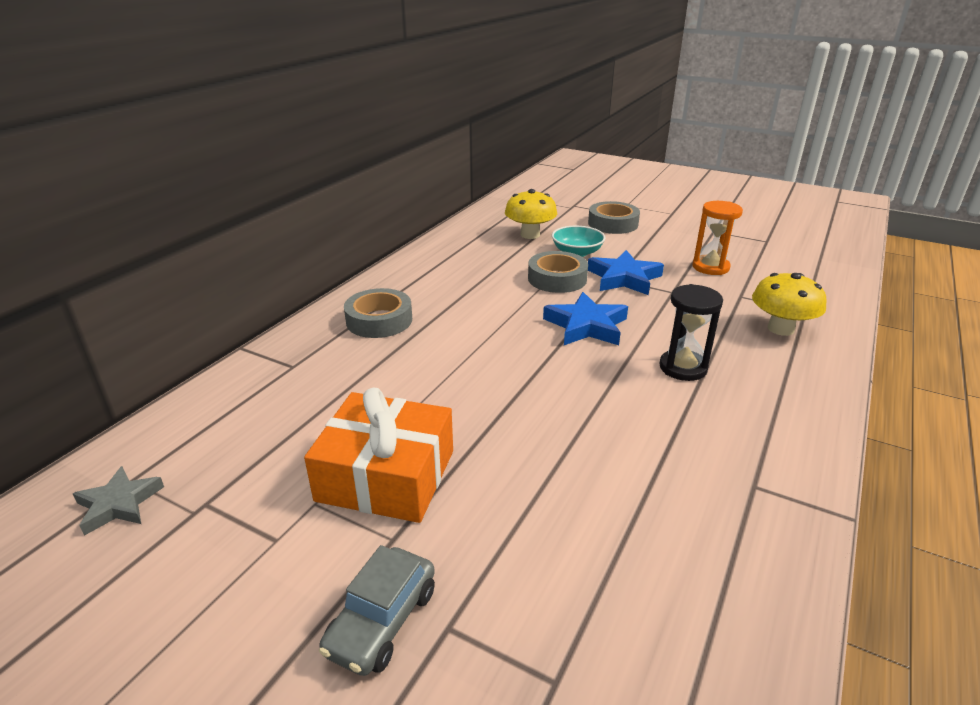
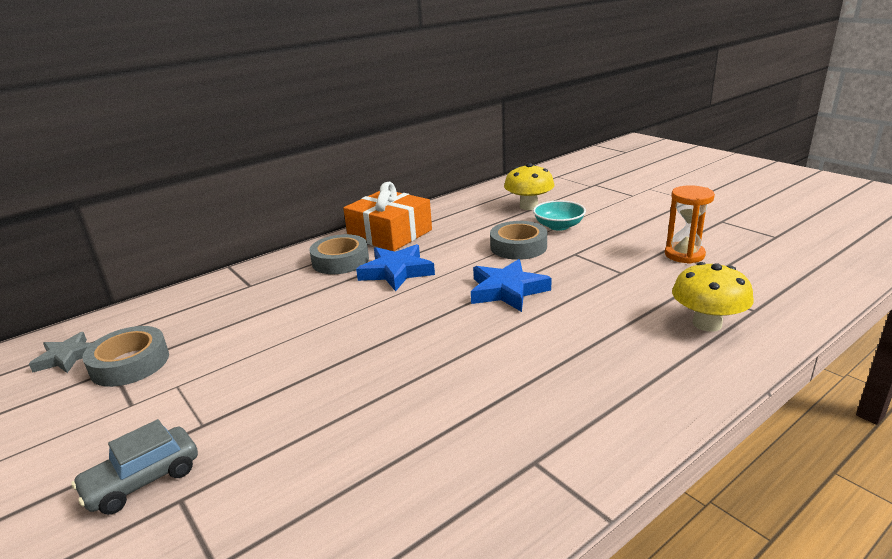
camera: 25 degrees right, 5 degrees down
(386, 475) = (240, 377): orange gift -> orange gift (390, 234)
(613, 224) = (618, 204): grey tape -> grey tape (130, 363)
(624, 278) = (583, 254): blue star -> blue star (396, 272)
(683, 368) = (565, 342): black hourglass -> none

